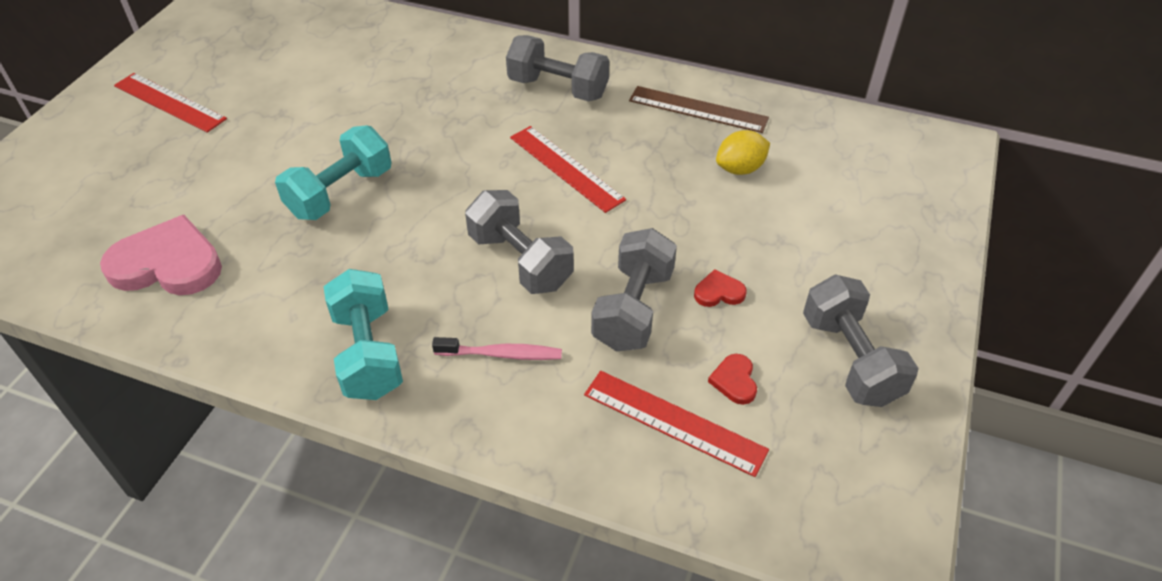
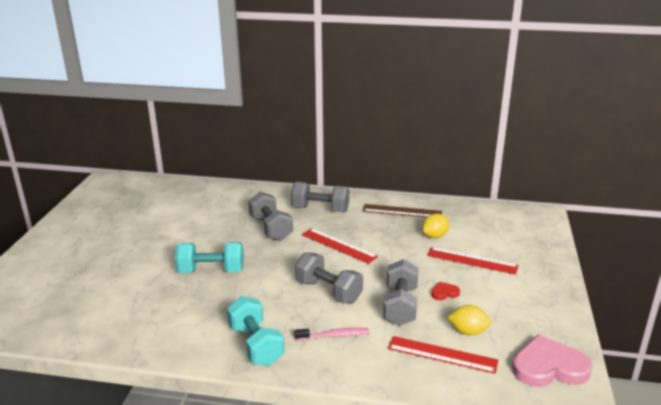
camera: 10 degrees left, 20 degrees down
(168, 264) = (118, 317): pink heart -> pink heart (549, 367)
(170, 102) = (90, 238): red ruler -> red ruler (472, 260)
(341, 193) = (211, 271): turquoise dumbbell -> turquoise dumbbell turned 60 degrees clockwise
(734, 381) = (468, 331): red heart -> yellow lemon
(850, 359) = (526, 314): grey dumbbell -> grey dumbbell (271, 228)

